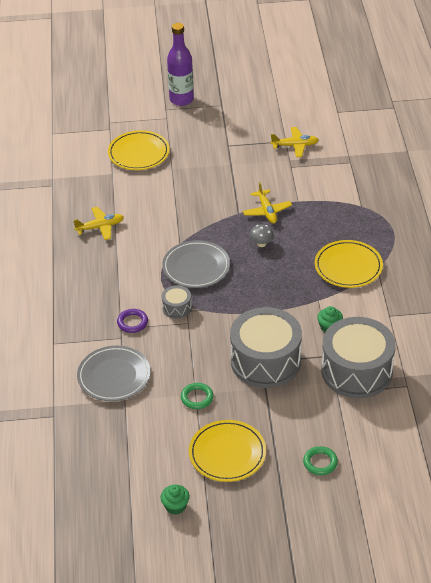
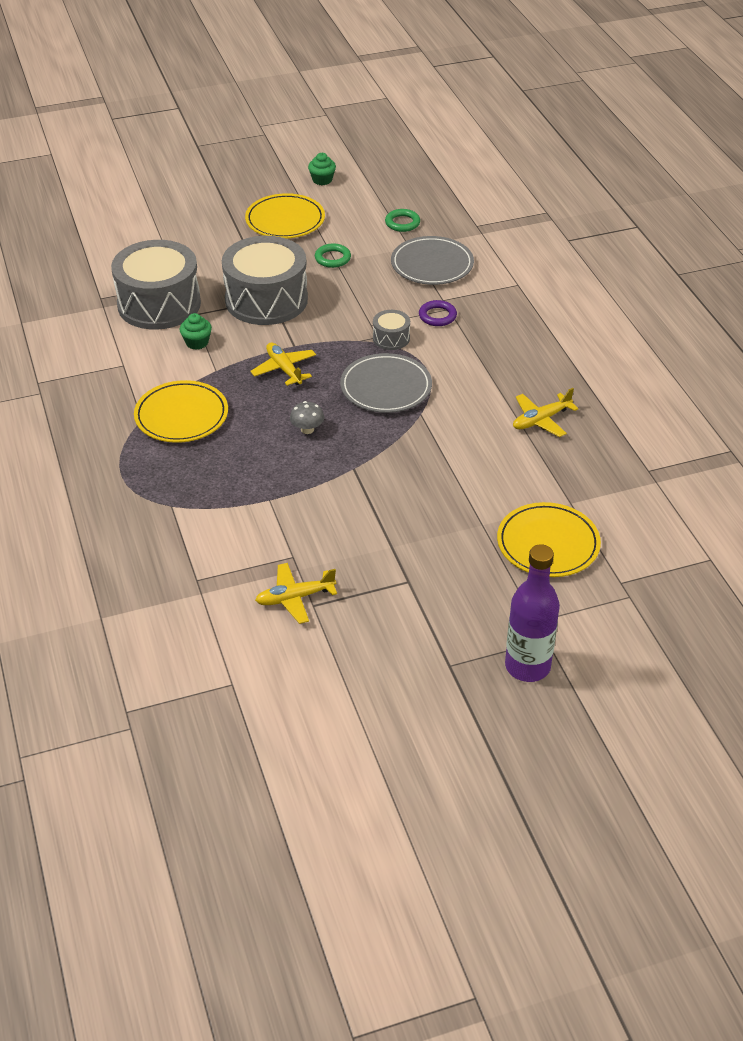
camera: 165 degrees right, 0 degrees up
(267, 211) = (312, 477): yellow plane -> yellow plane (284, 369)
(320, 462) = (189, 225): green ring -> green ring (402, 223)

